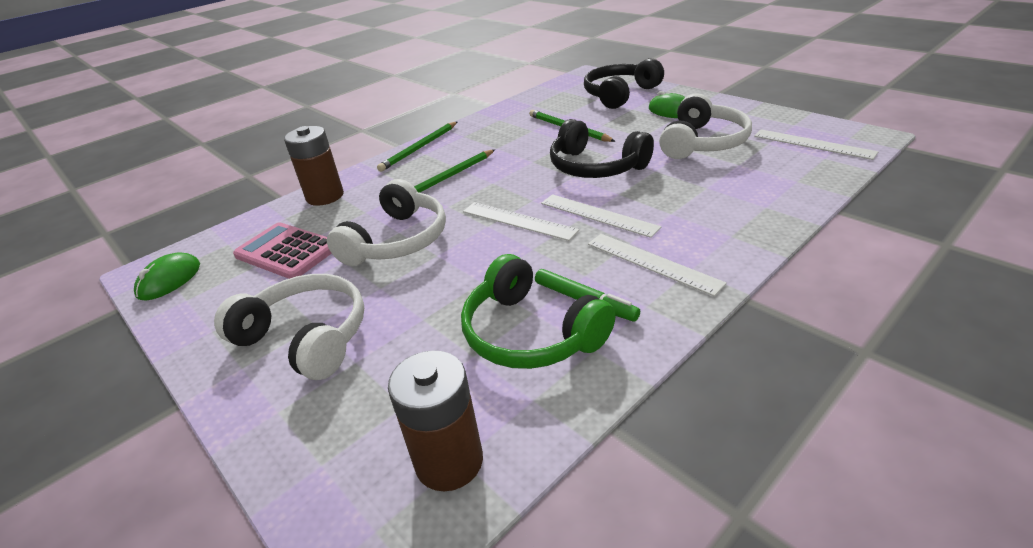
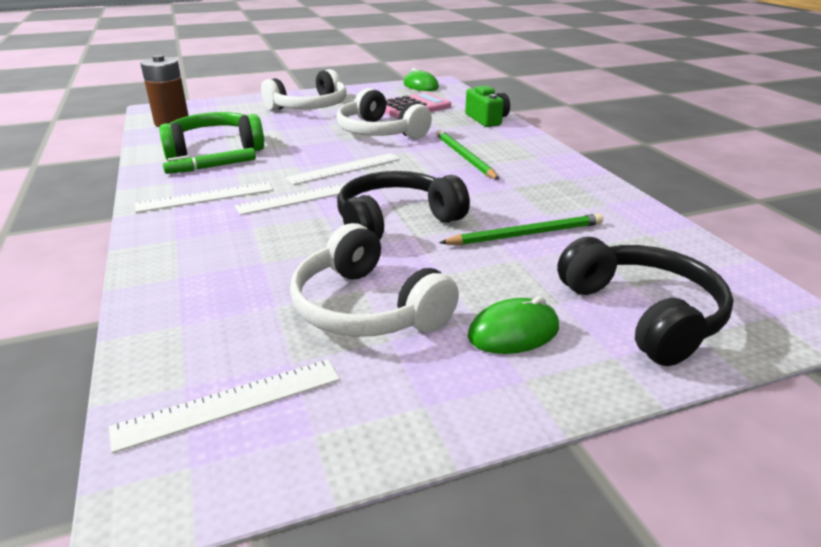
camera: 110 degrees right, 5 degrees down
(325, 196) = (487, 119): brown battery -> green camera
(419, 148) = (554, 156): green pencil -> none

